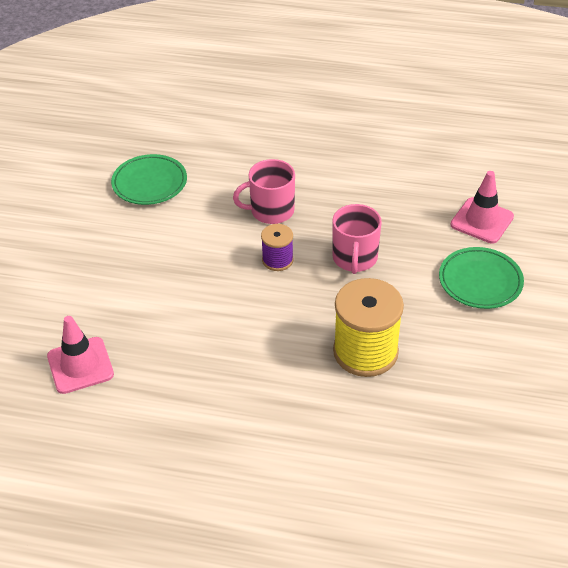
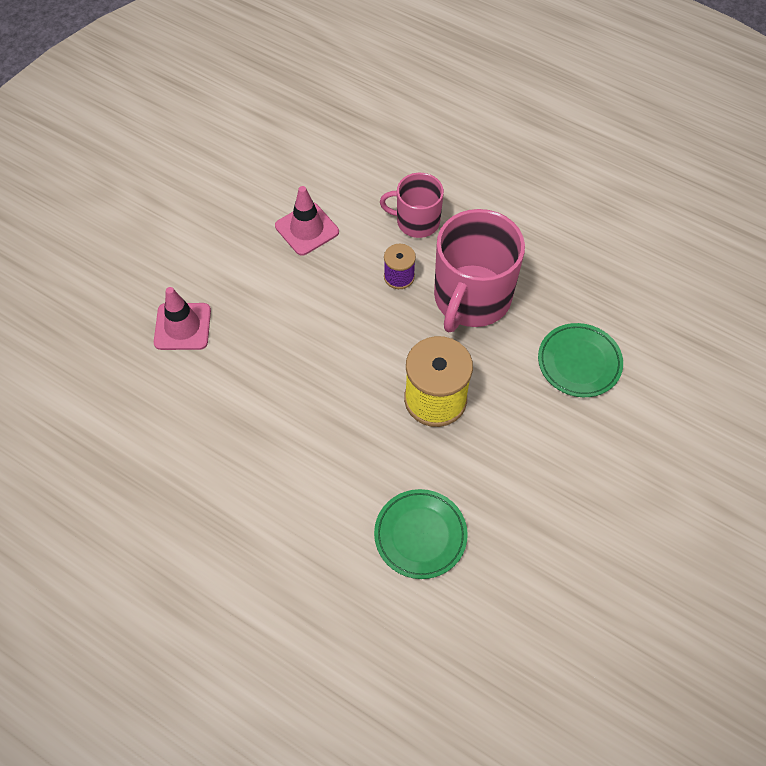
camera: 20 degrees right, 15 degrees up
(149, 183) = (318, 156): green plate -> green plate (420, 535)
(354, 258) = (471, 298): pink mug -> pink mug, size x1.73
(482, 221) = (614, 297): pink traffic cone -> pink traffic cone (307, 229)

